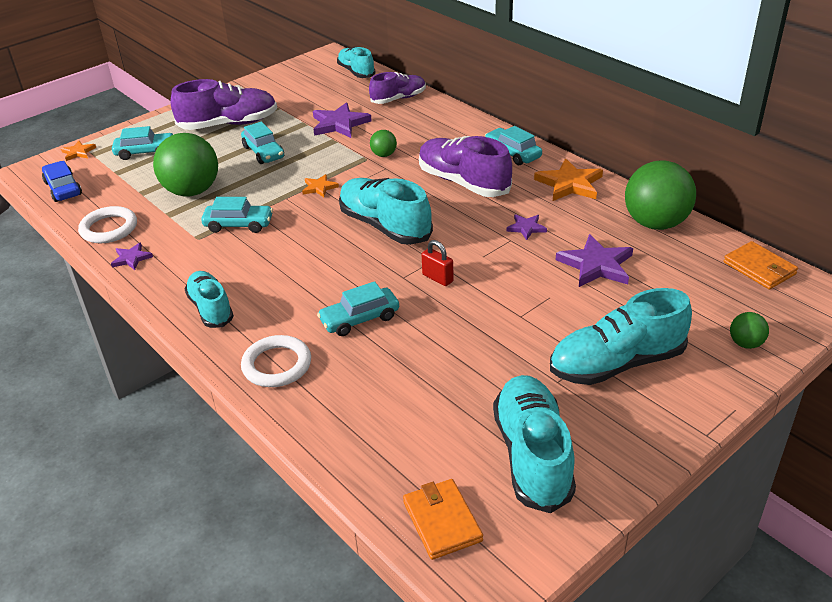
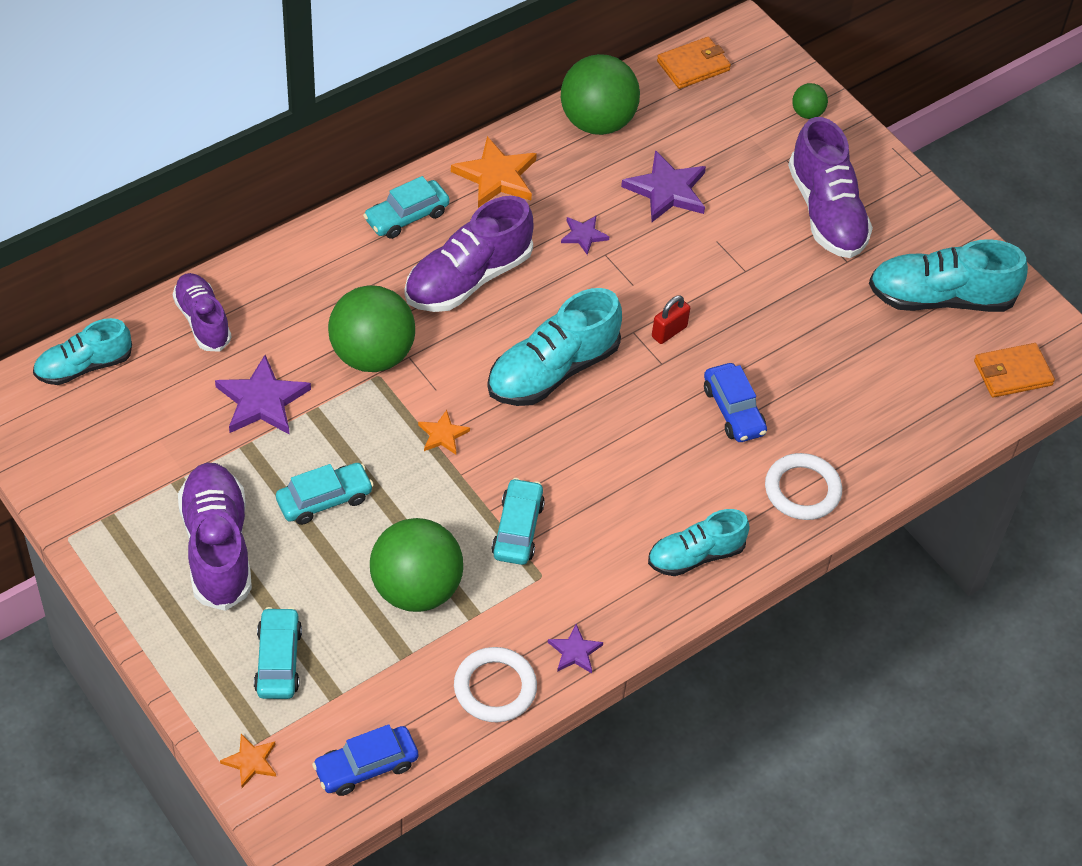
camera: 90 degrees left, 15 degrees up
(359, 319) = (733, 410): turquoise car -> blue car
(384, 155) = (372, 355): green ball -> green ball, size x2.20
(616, 363) = (826, 212): turquoise shoe -> purple shoe

